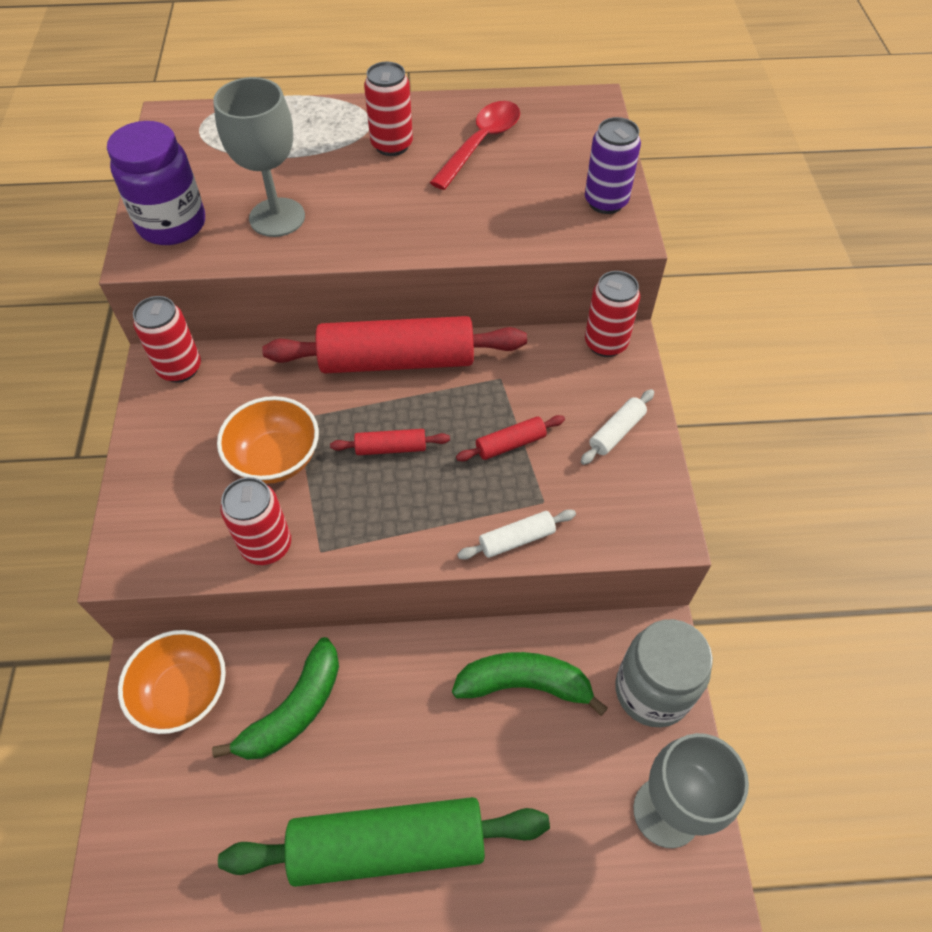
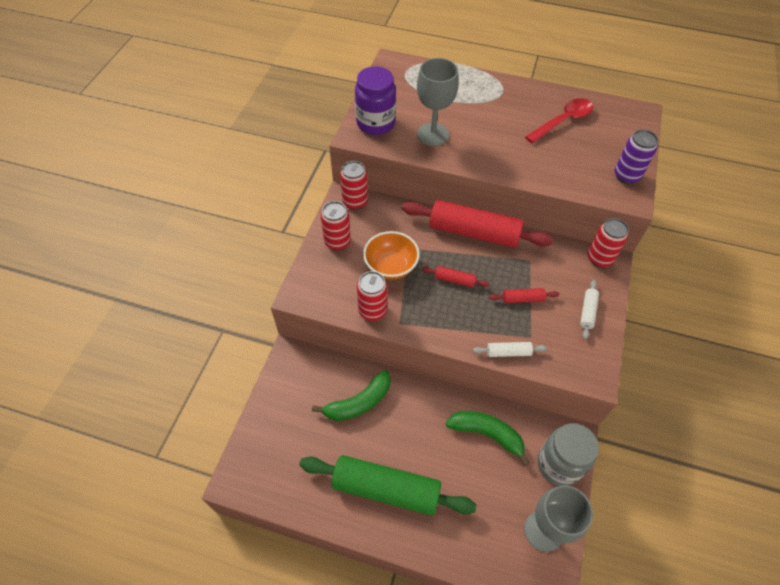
camera: 20 degrees right, 0 degrees up
(184, 693) = (306, 374): orange bowl -> none
(392, 145) = (510, 109): red can -> red can (337, 242)
(616, 432) = (587, 311): white rolling pin -> white rolling pin turned 45 degrees counterclockwise

